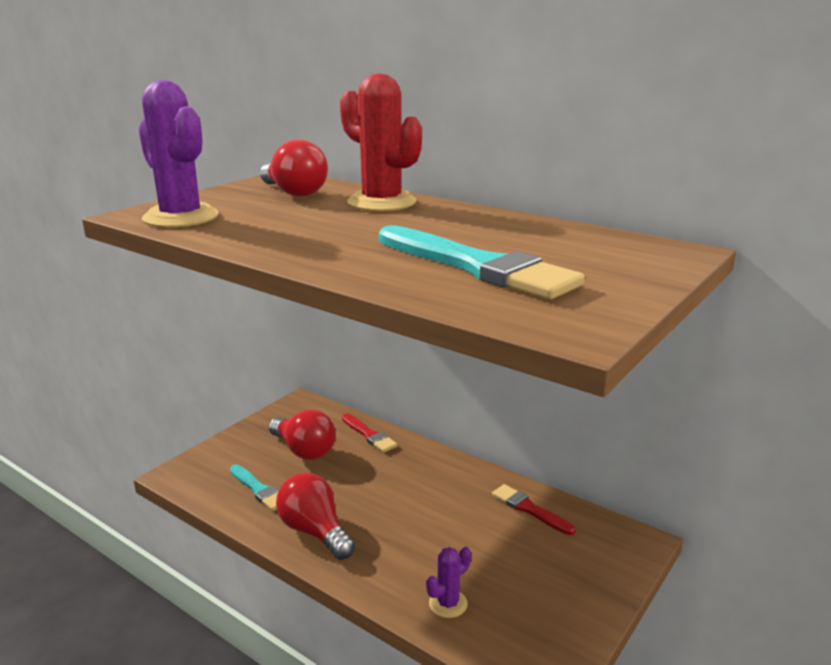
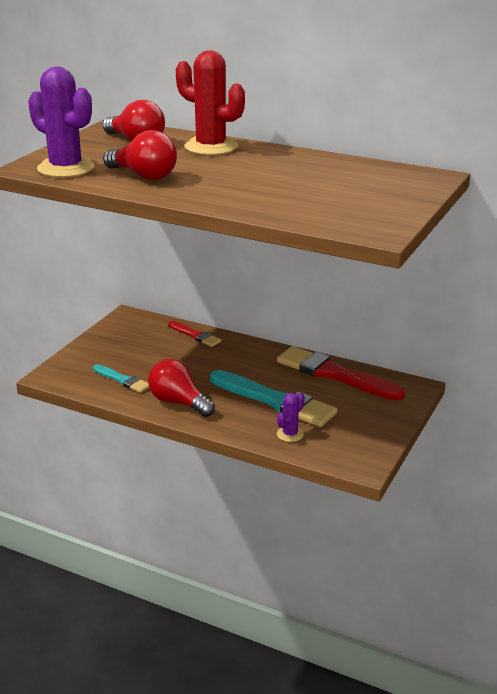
camera: 10 degrees left, 5 degrees up
(304, 450) = (146, 350): red light bulb -> red light bulb (144, 176)
(477, 267) = (305, 195): turquoise brush -> turquoise brush (275, 401)
(529, 509) = (334, 374): red brush -> red brush, size x1.94

